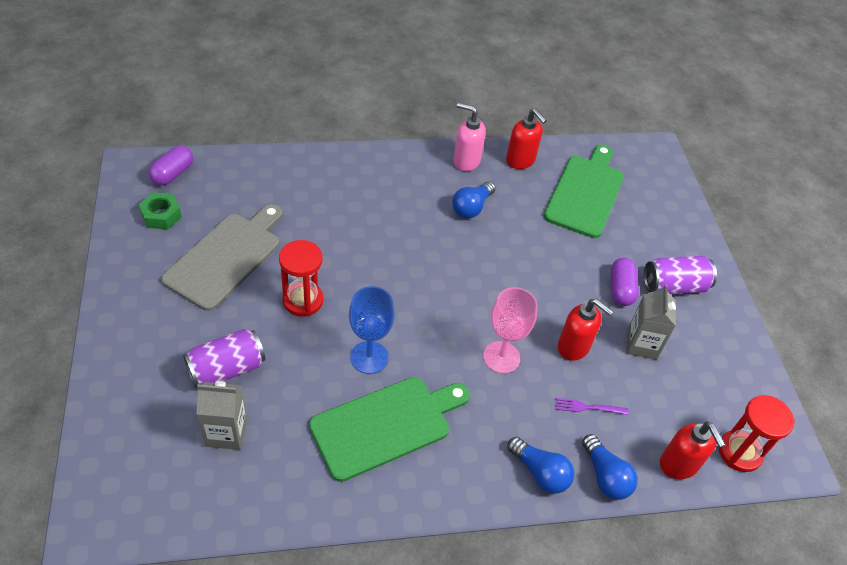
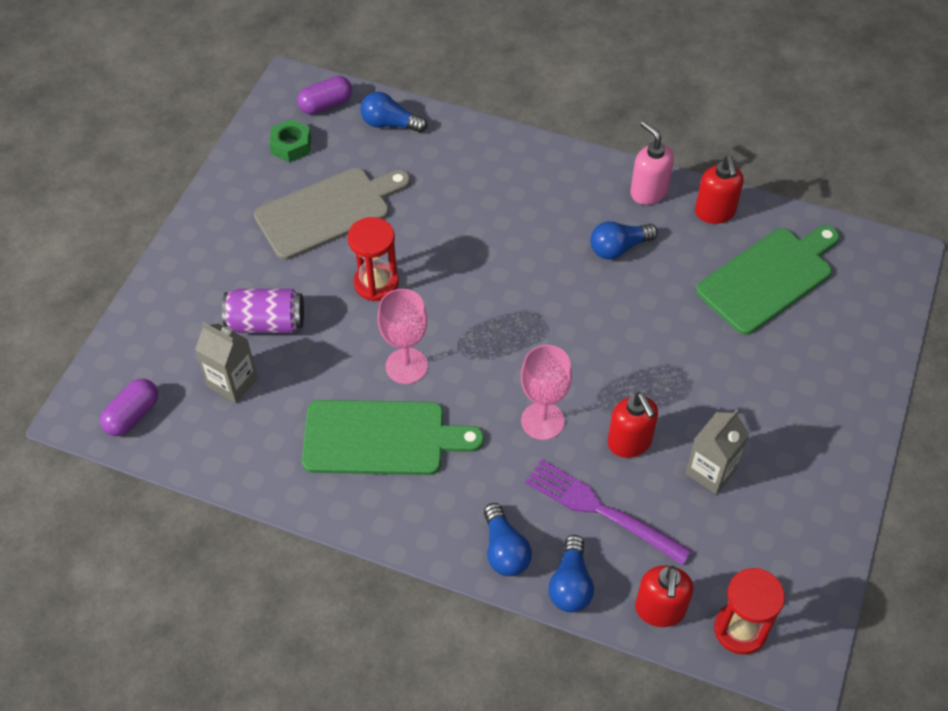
camera: 35 degrees right, 5 degrees up
(237, 172) = (390, 124): none -> blue light bulb
(369, 357) = (406, 366): blue goblet -> pink goblet
(587, 407) = (600, 510): purple fork -> purple fork, size x2.08
(621, 289) = (731, 402): purple capsule -> purple capsule (133, 415)
(674, 286) = (800, 424): purple can -> none

